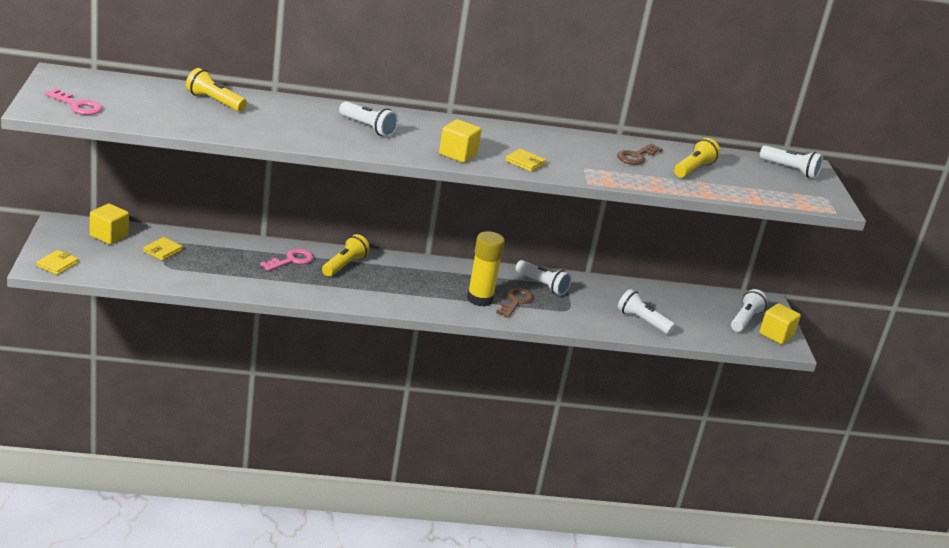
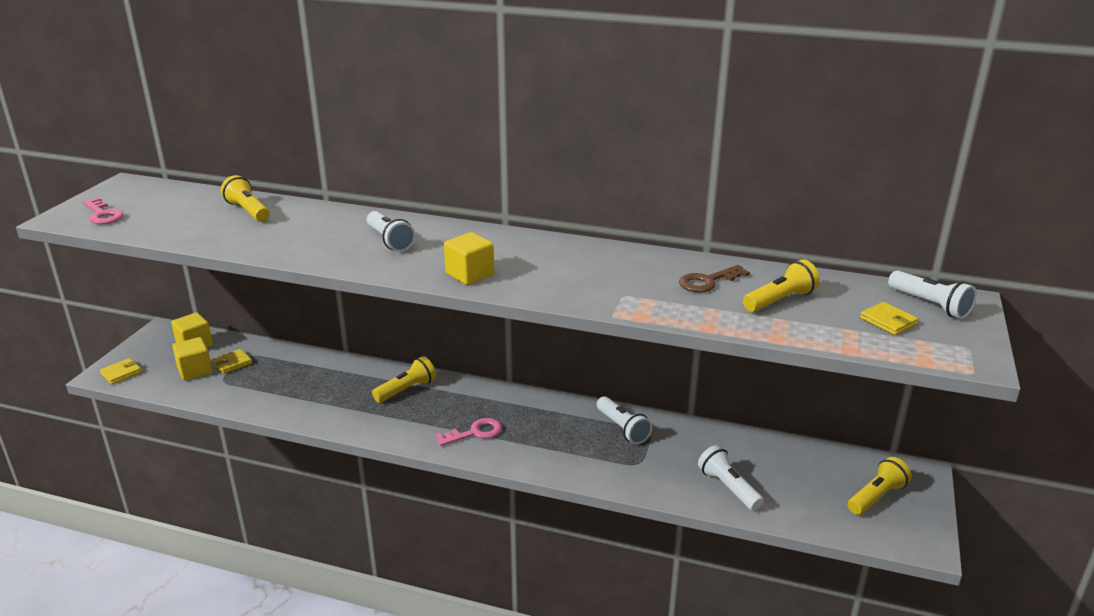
camera: 25 degrees right, 0 degrees up
(291, 260) = (353, 381): pink key -> pink key (474, 433)
(480, 299) = (534, 442): yellow glue stick -> none
(515, 302) = (576, 449): brown key -> none
(525, 162) = (548, 286): yellow wallet -> yellow wallet (888, 321)
(745, 320) = (876, 497): white flashlight -> yellow flashlight
(776, 335) = (914, 524): yellow cube -> yellow cube (195, 370)

